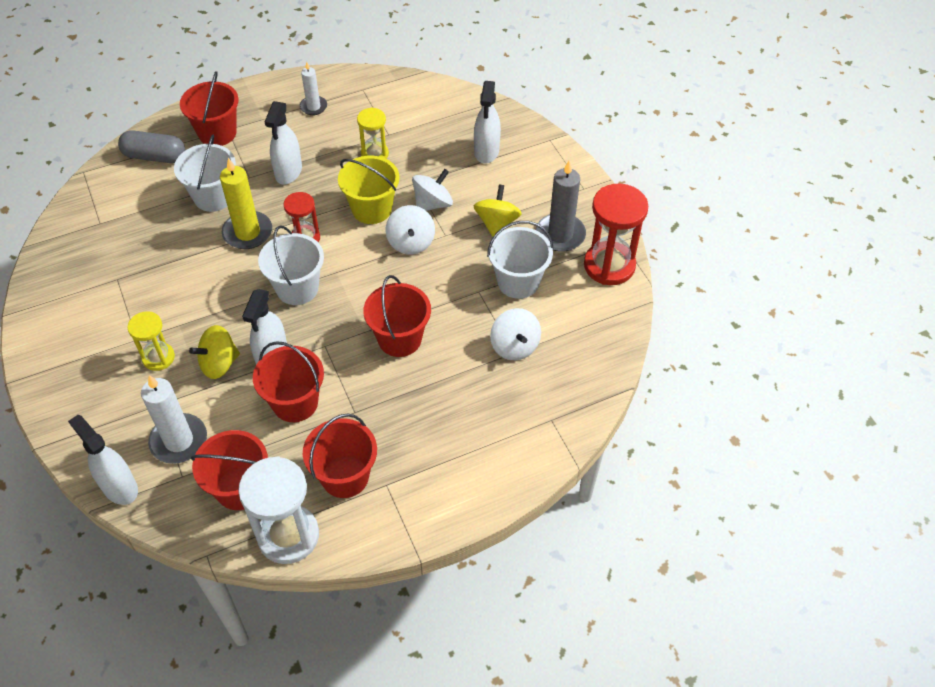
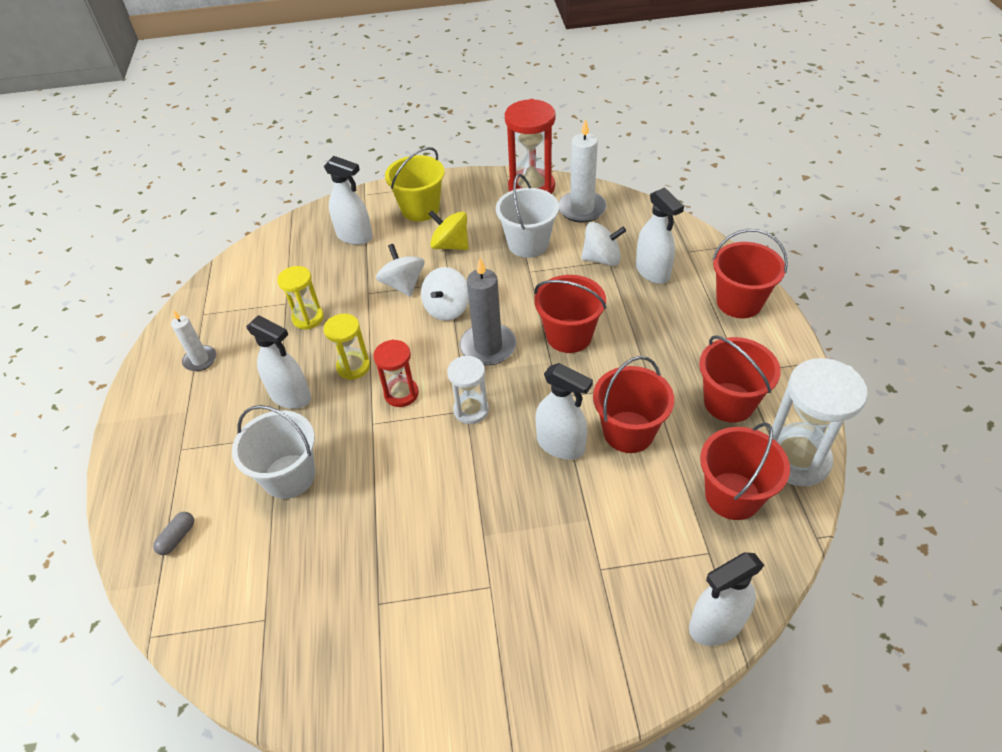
camera: 70 degrees left, 5 degrees down
(155, 156) = (177, 537): grey capsule -> grey capsule, size x0.50
(158, 357) = (528, 563): yellow hourglass -> yellow hourglass (353, 367)
(179, 441) = (658, 551): white candle -> white candle (582, 209)
(217, 133) = (180, 461): red bucket -> red bucket (739, 302)
(219, 364) = (556, 498): yellow spinning top -> none
(247, 232) = (366, 447): yellow candle -> none
(297, 288) = (471, 410): white bucket -> white hourglass
(372, 209) = (386, 332): yellow bucket -> yellow bucket (420, 209)
(411, 242) = (447, 308): white spinning top -> white spinning top turned 105 degrees clockwise
(508, 392) = (652, 272): none -> white spray bottle
(560, 235) = (484, 209): grey candle -> grey candle (488, 347)

